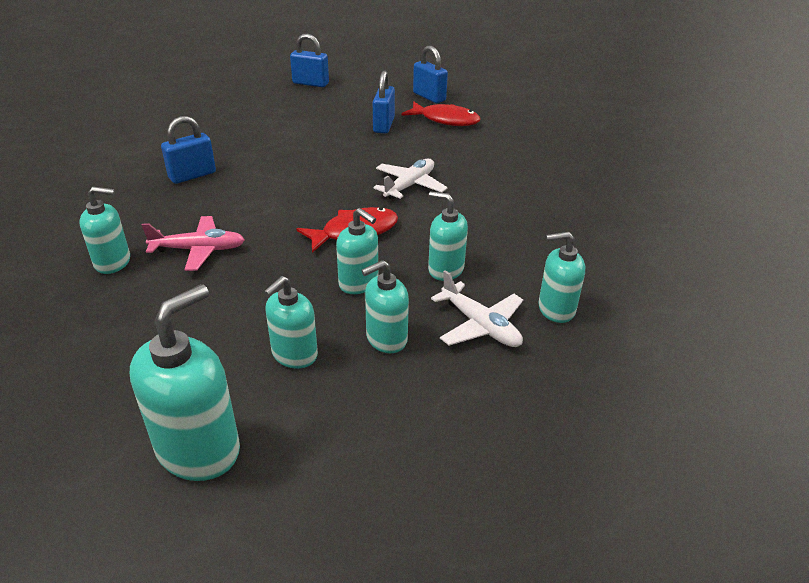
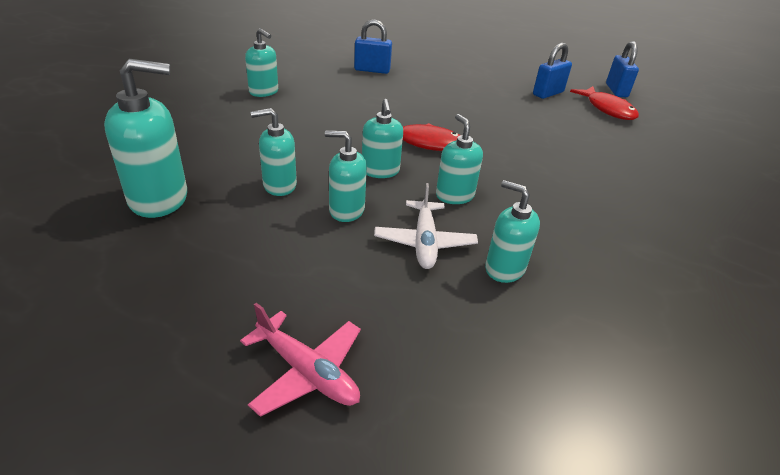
camera: 40 degrees right, 0 degrees up
(199, 250) = (315, 107): pink plane -> pink plane (307, 372)
(310, 83) = (529, 51): blue padlock -> none
(409, 186) = (509, 135): white plane -> none

